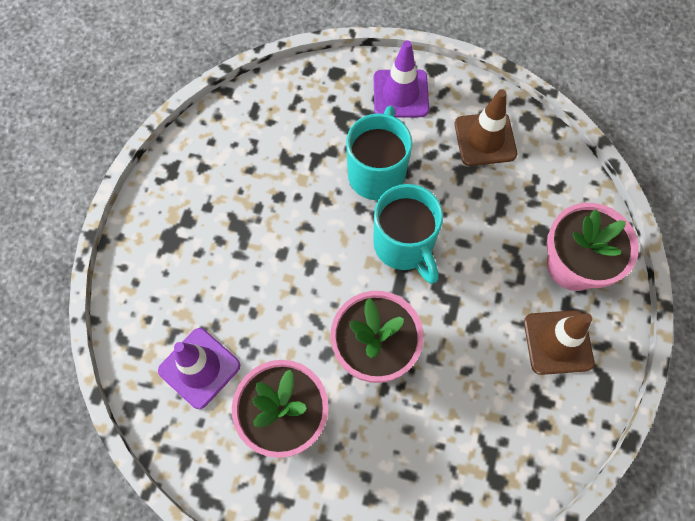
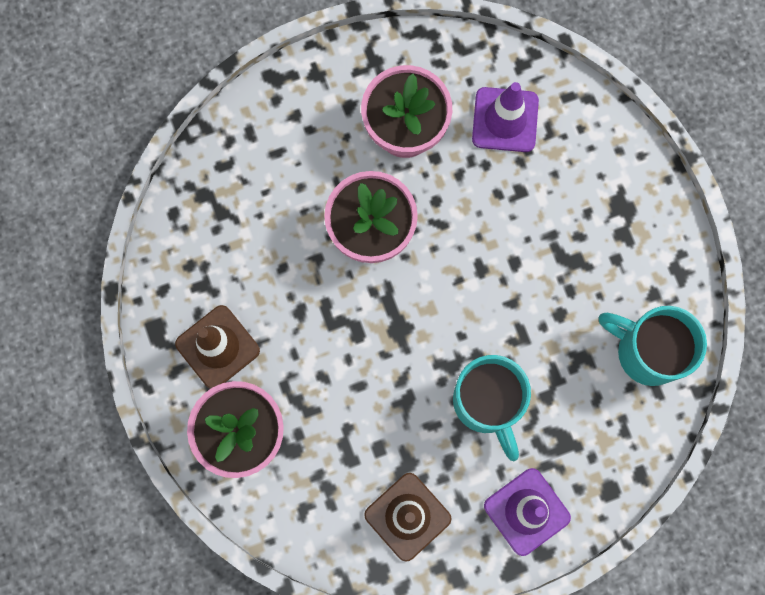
camera: 145 degrees right, 10 degrees up
(404, 246) = (410, 345): turquoise mug -> turquoise mug (646, 351)

